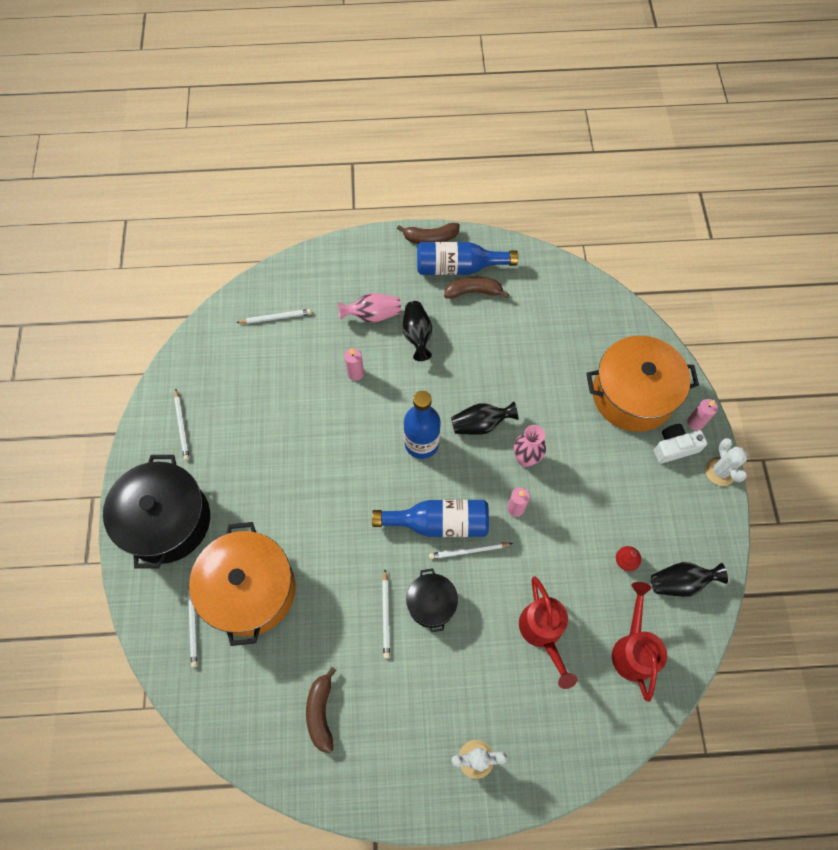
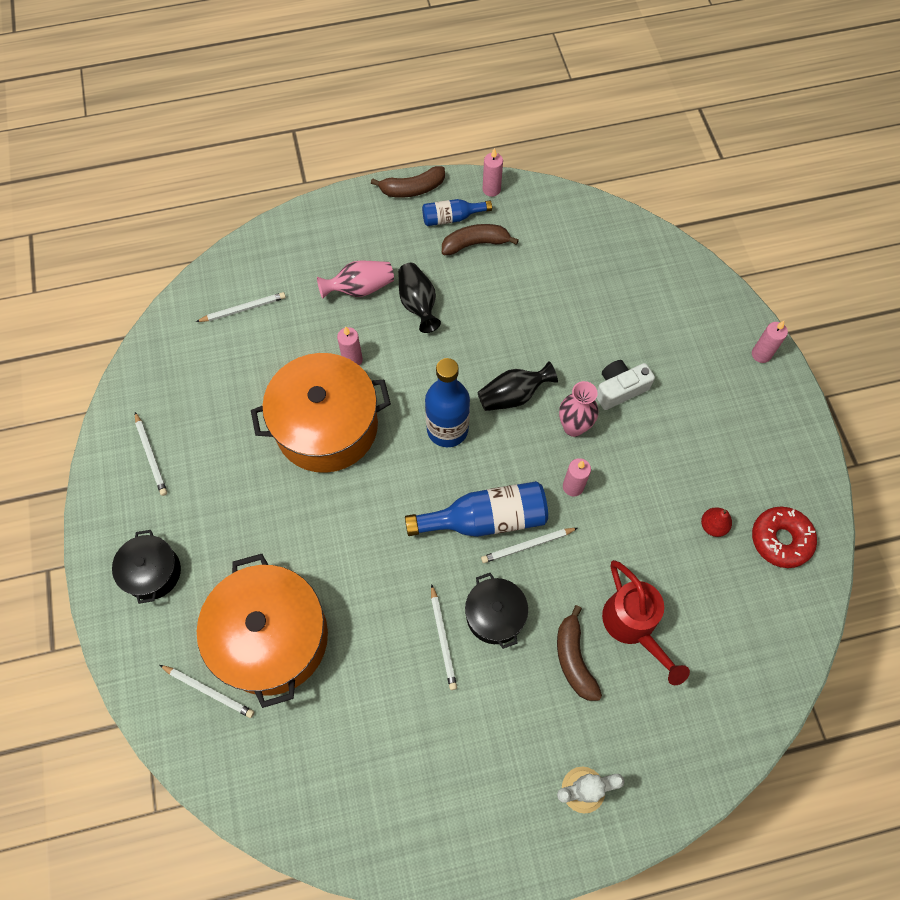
camera: 10 degrees left, 0 degrees up
(166, 521) = (152, 572): black pot -> black pot, size x0.52
(193, 624) = (208, 691): white pencil -> white pencil turned 45 degrees counterclockwise
(321, 712) = (386, 768): brown banana -> brown banana (574, 659)
(458, 267) = (452, 218): blue bottle -> blue bottle, size x0.58
(495, 248) = (491, 189): none -> pink candle
(632, 395) = (683, 334): orange pot -> orange pot (326, 426)
(633, 649) = (741, 627): red watering can -> none
(674, 447) = (743, 386): white camera -> white camera (619, 389)
(680, 582) = (780, 540): black vase -> red donut
(720, 471) = (800, 405): white cactus -> none

